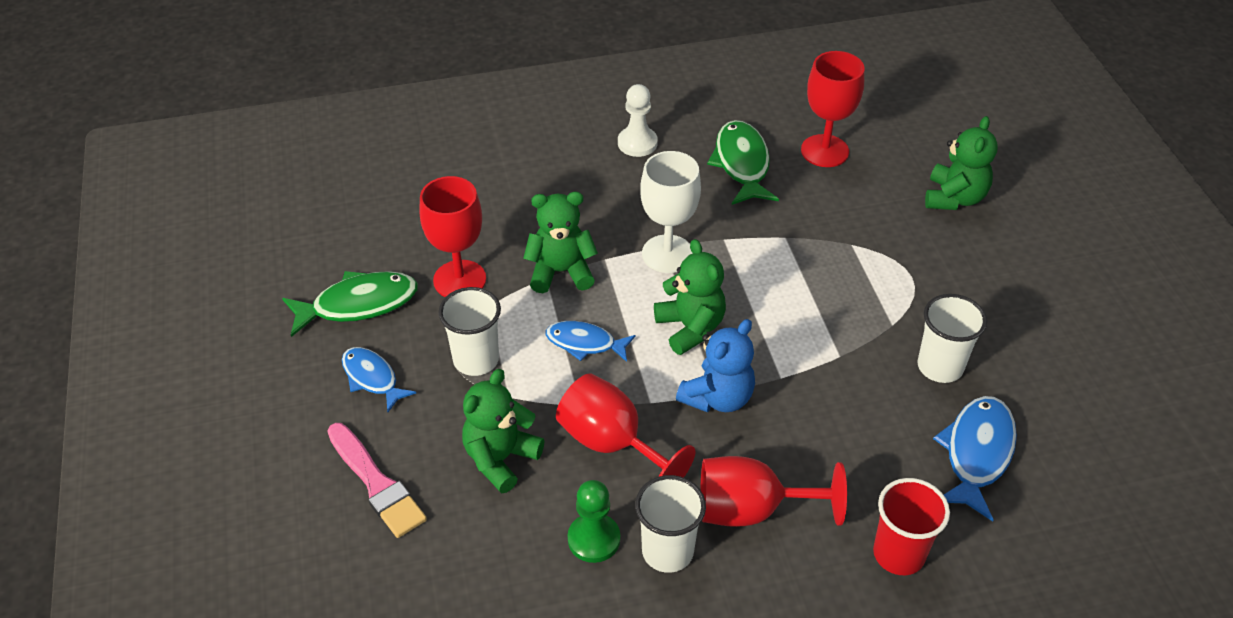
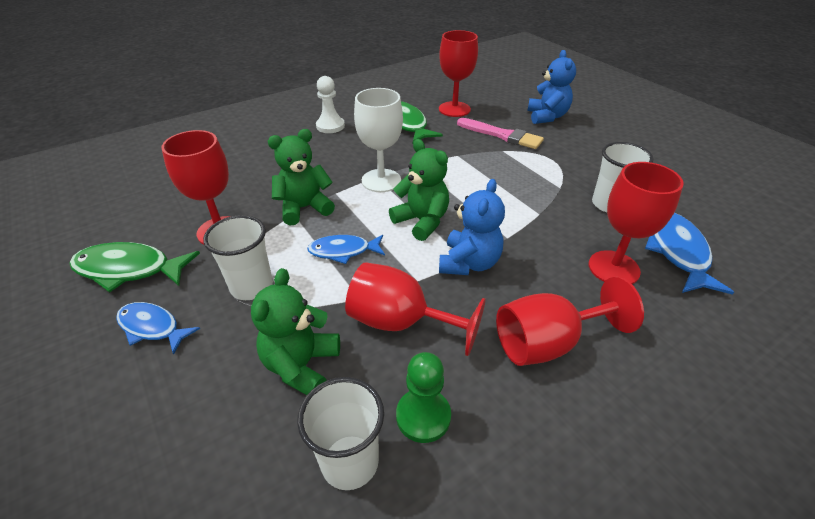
camera: 20 degrees left, 5 degrees down
(358, 304) = (129, 270): green fish -> green fish turned 135 degrees counterclockwise
(376, 484) = (174, 431): pink brush -> pink brush (502, 135)
(667, 551) = (498, 405): white cup -> white cup (350, 462)
(882, 451) = (613, 268): none -> red goblet
(898, 554) = (685, 342): red cup -> none
(954, 198) = (547, 117): green teddy bear -> blue teddy bear

